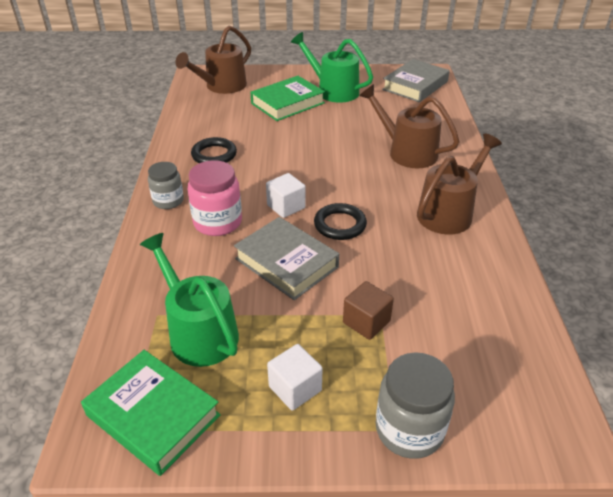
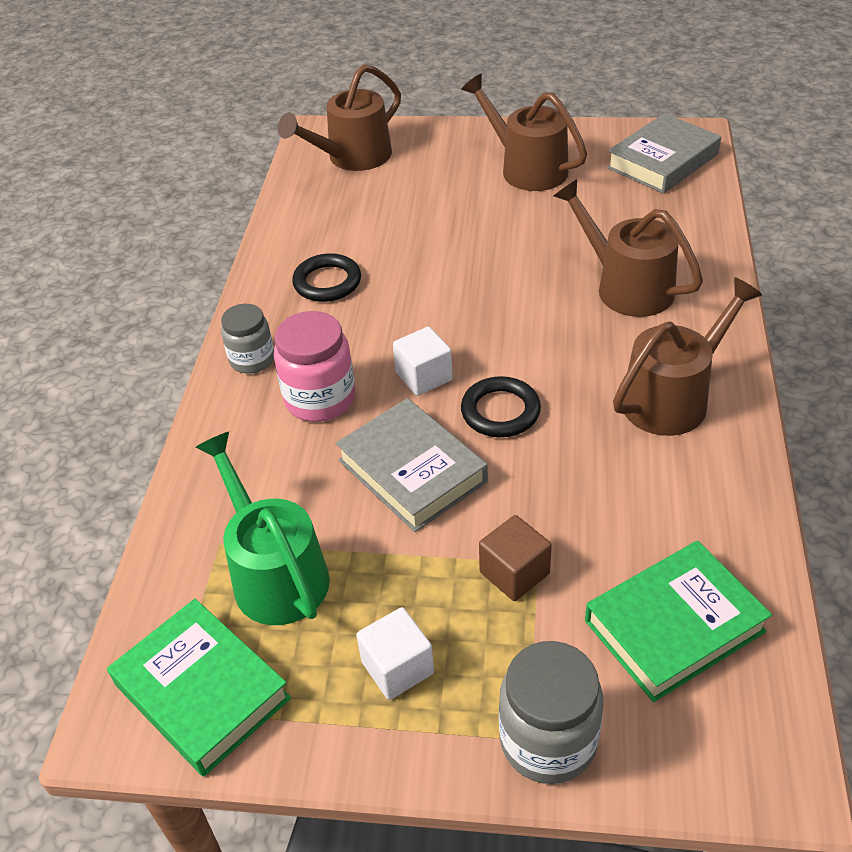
camera: 10 degrees right, 5 degrees up
(287, 103) = (451, 191): green book -> green book (674, 626)
(333, 90) = (527, 168): green watering can -> brown watering can

